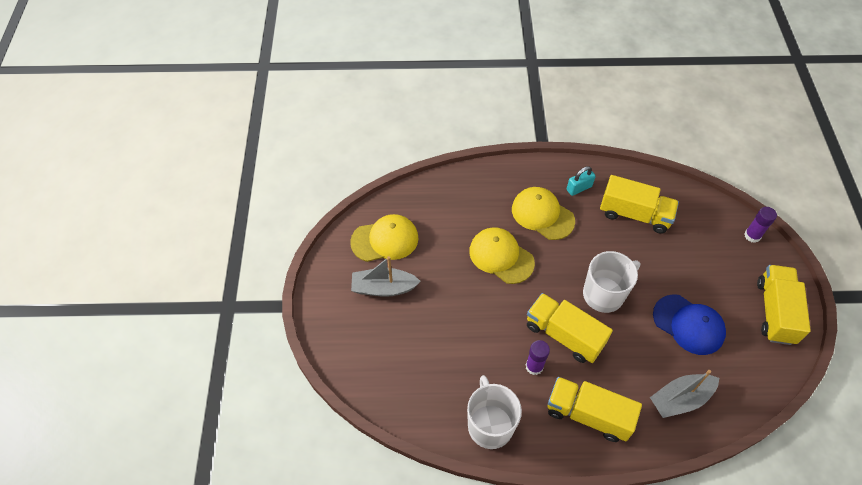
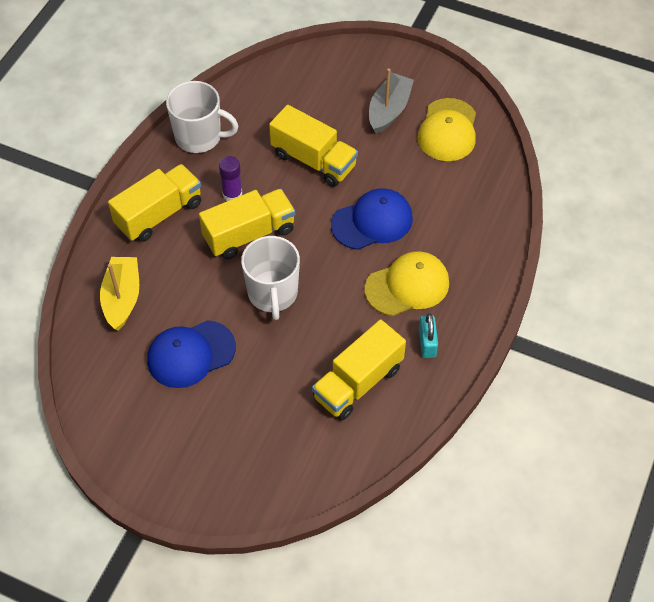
camera: 115 degrees right, 0 degrees up
(501, 256) = (372, 221): yellow cap -> blue cap
(680, 399) = (122, 298): grey boat -> yellow boat
(752, 236) = (257, 499): purple glue stick -> none
(775, 312) = (151, 453): yellow truck -> yellow truck (313, 160)

